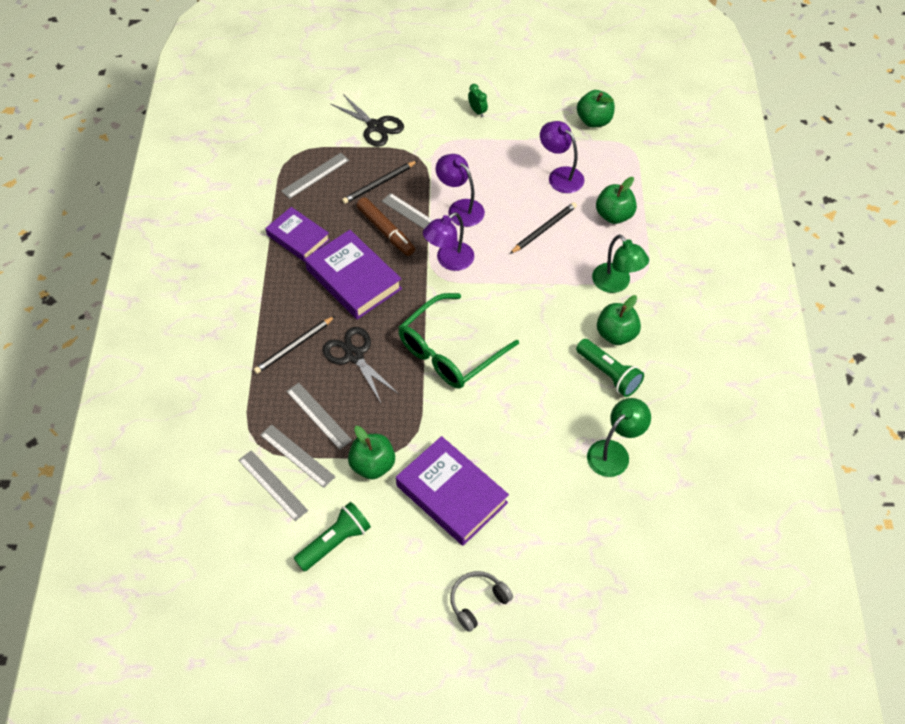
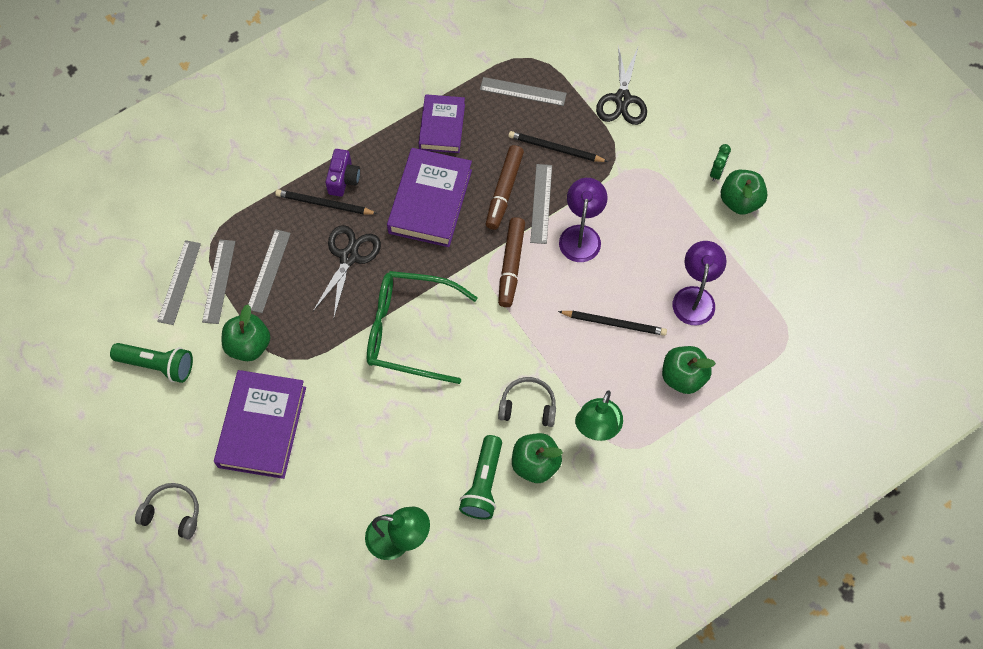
camera: 55 degrees right, 10 degrees up
(284, 322) = (343, 179): none -> purple camera
(449, 261) = (511, 265): purple lamp -> brown marker
(568, 313) = (528, 406): none -> grey headphones
(594, 121) = (796, 284): green apple -> green apple (740, 201)

